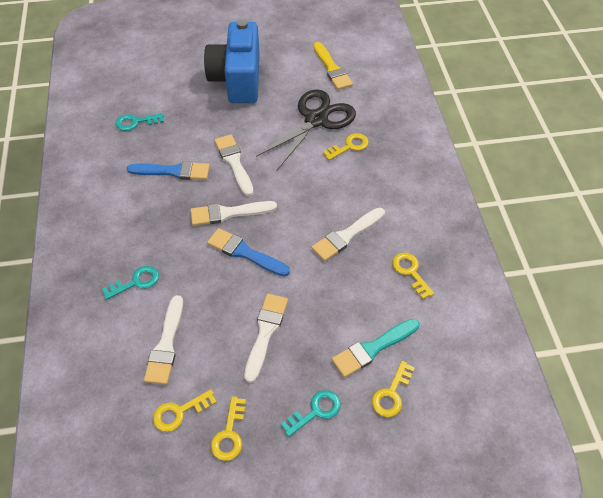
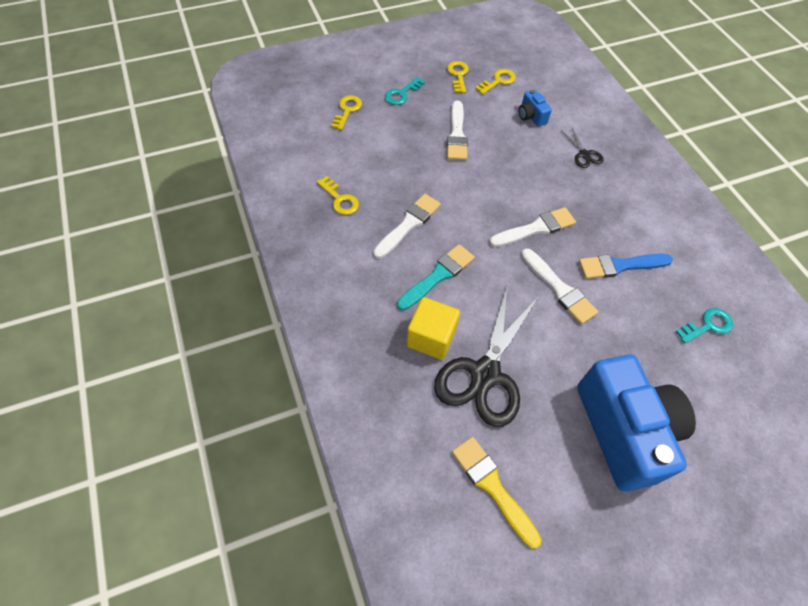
camera: 165 degrees right, 5 degrees up
(135, 282) = (584, 154): turquoise key -> black scissors
(166, 345) = (531, 116): white brush -> blue camera
(245, 253) = (502, 193): blue brush -> none
(349, 146) = (431, 337): yellow key -> yellow cube
(373, 349) = (366, 136): turquoise brush -> turquoise brush (438, 276)

